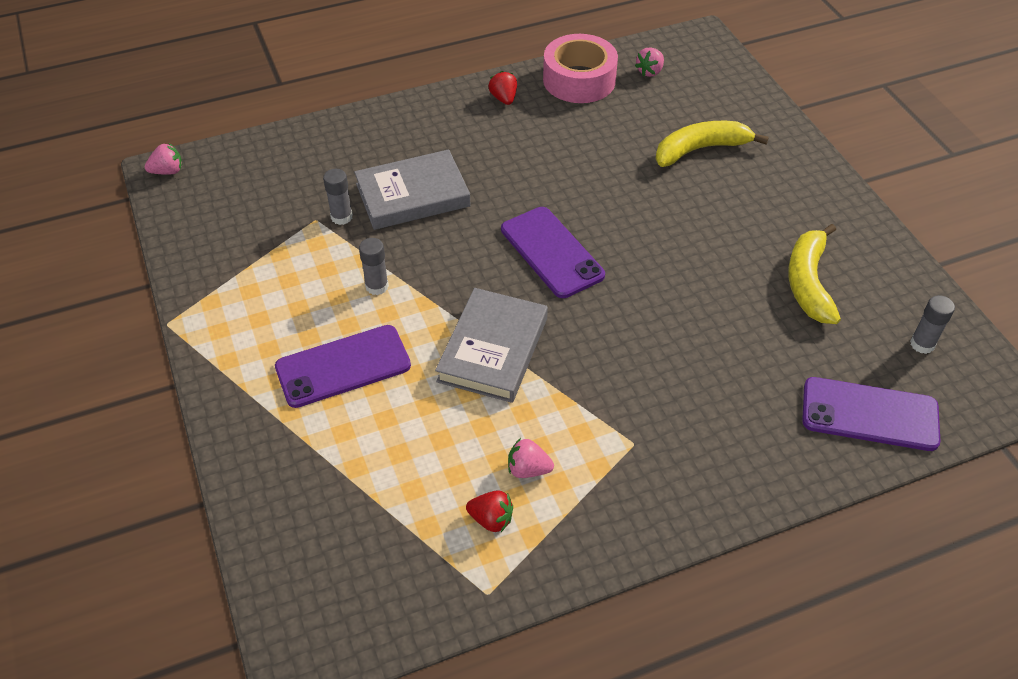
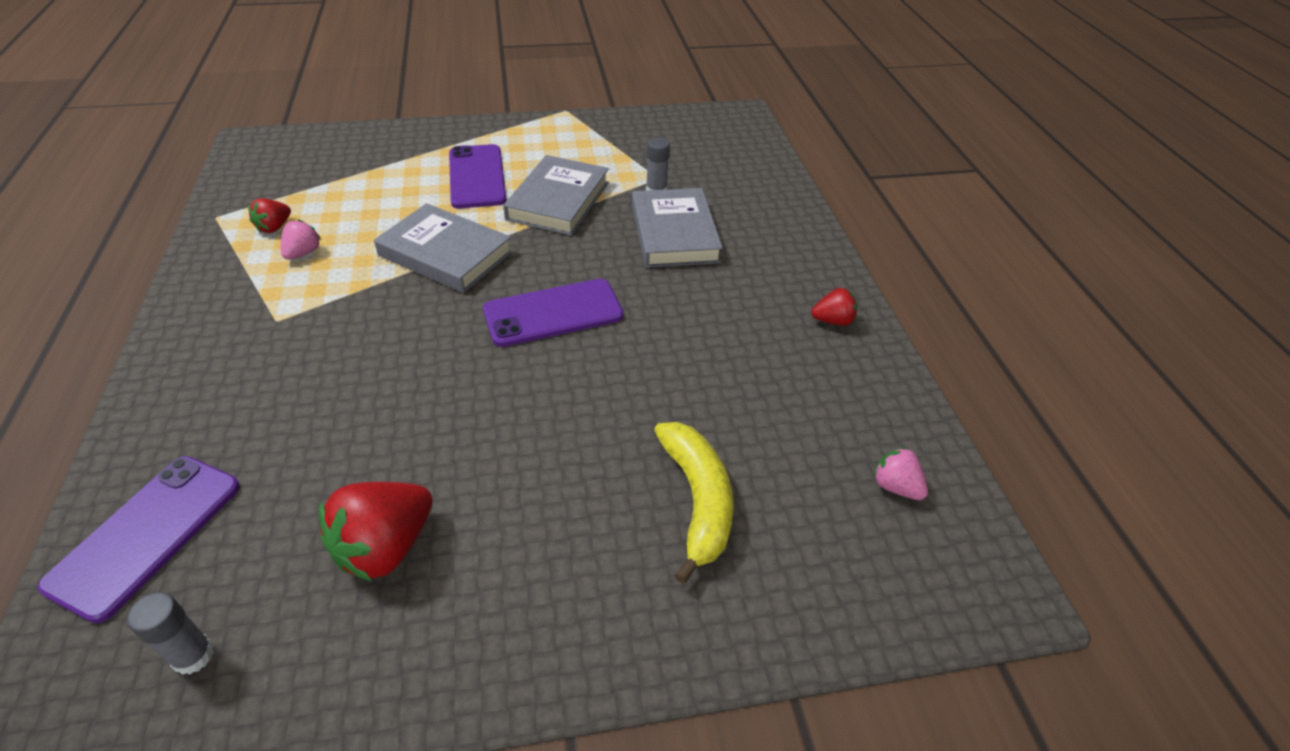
camera: 100 degrees right, 5 degrees down
(168, 171) = (741, 116): pink strawberry -> none
(377, 286) = (558, 201): grey glue stick -> grey book
(579, 80) = (873, 399): pink tape -> none
(808, 282) = (385, 547): yellow banana -> red strawberry

